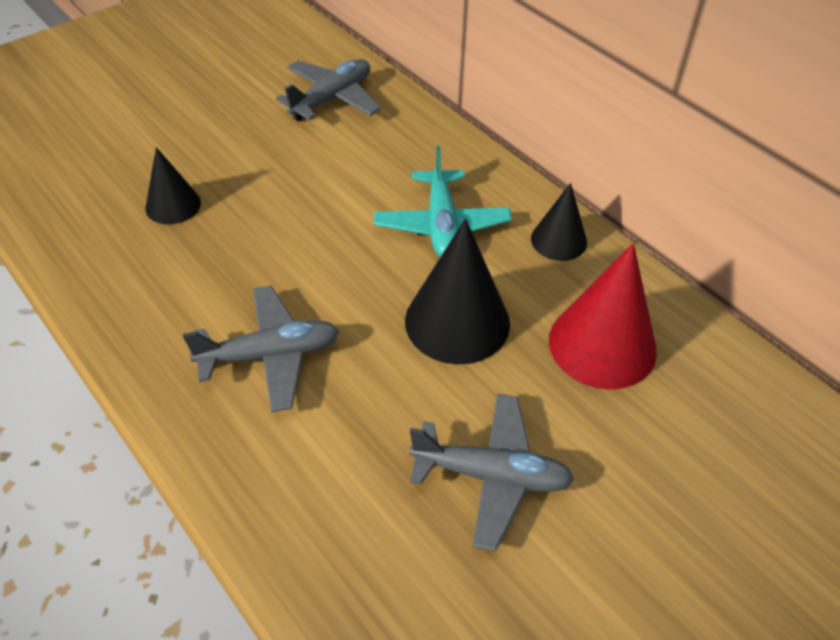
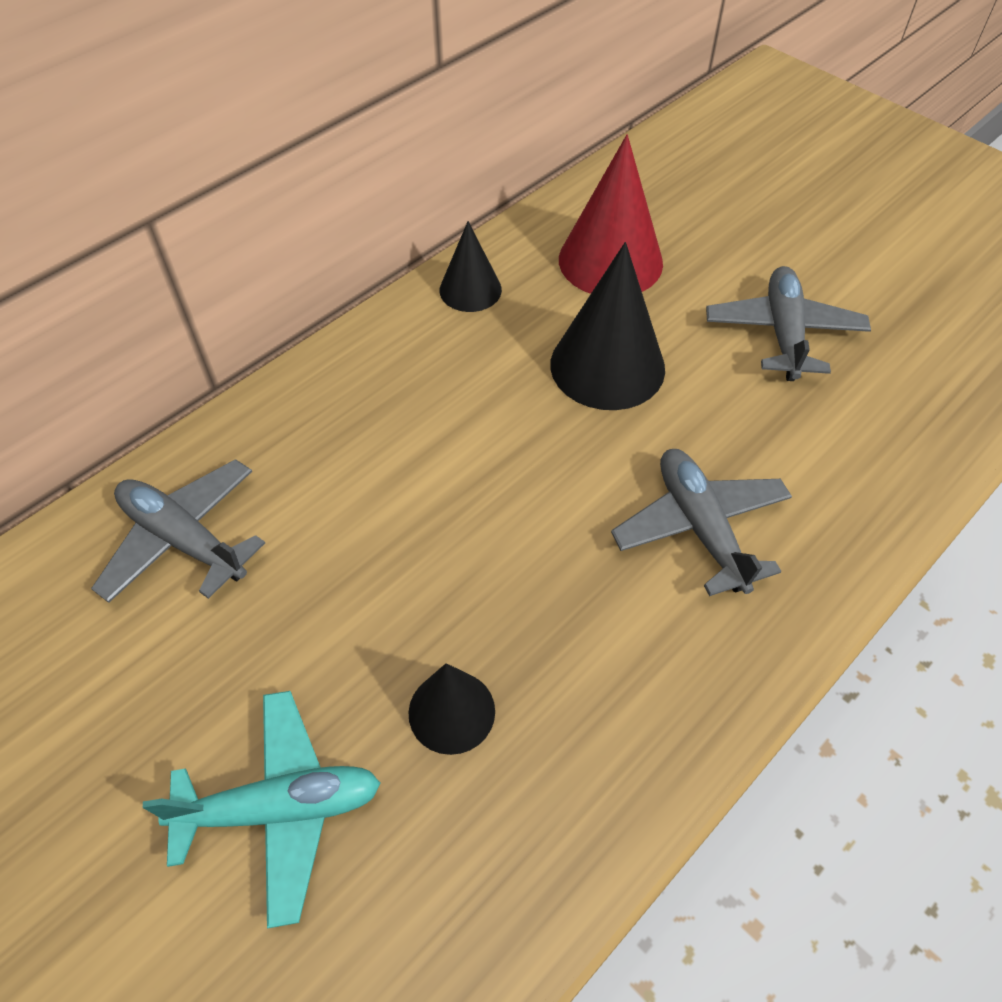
camera: 95 degrees left, 5 degrees up
(441, 225) = (458, 389): turquoise plane -> turquoise plane (280, 808)

